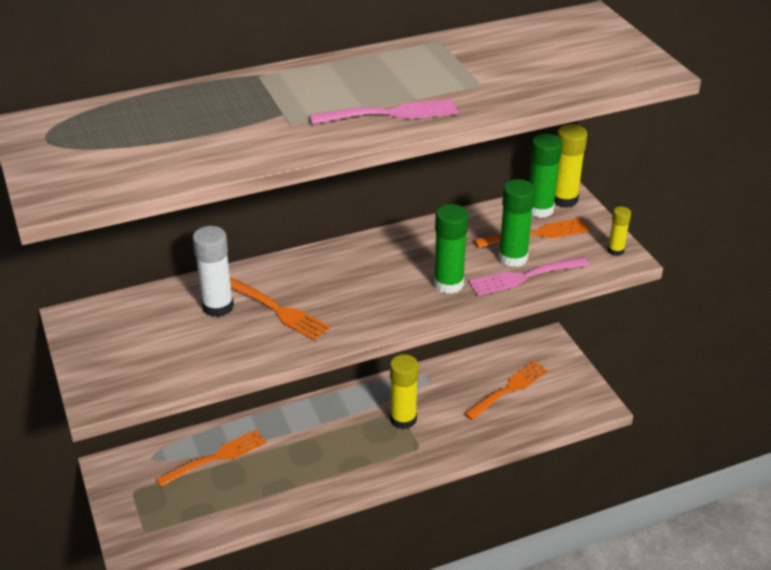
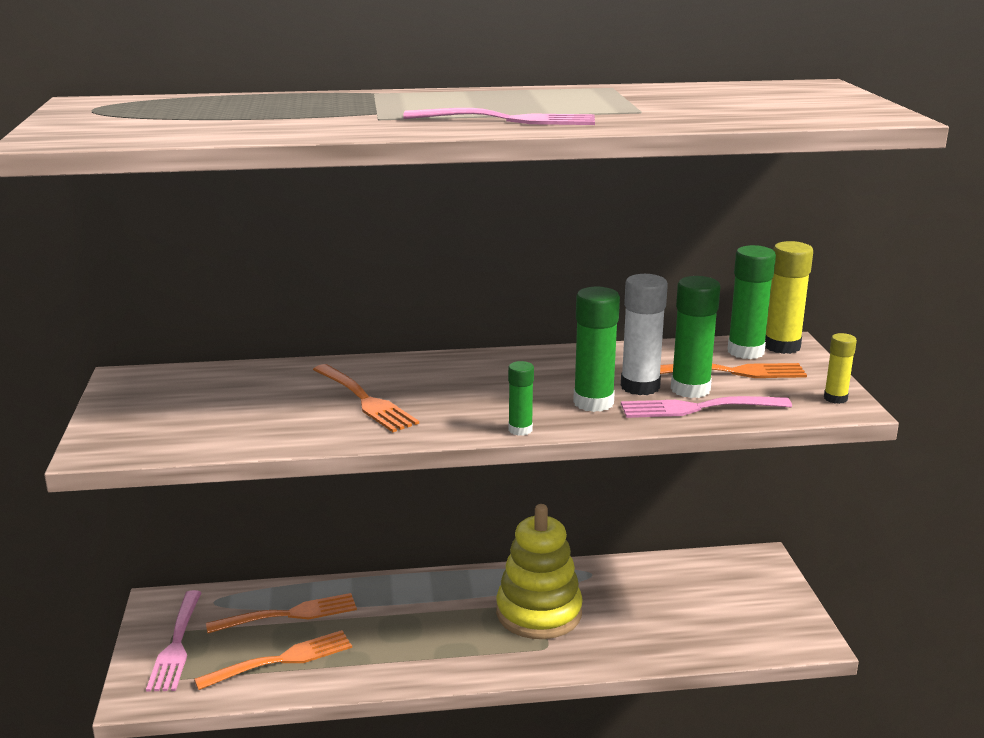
camera: 15 degrees right, 15 degrees down
(140, 501) = (176, 645): none -> pink fork
(218, 307) = (296, 388): white glue stick -> white glue stick (640, 386)
(403, 419) = (539, 613): yellow glue stick -> yellow stacking toy
(406, 321) = (520, 430): none -> green glue stick
(509, 389) = (691, 602): orange fork -> orange fork (281, 660)

